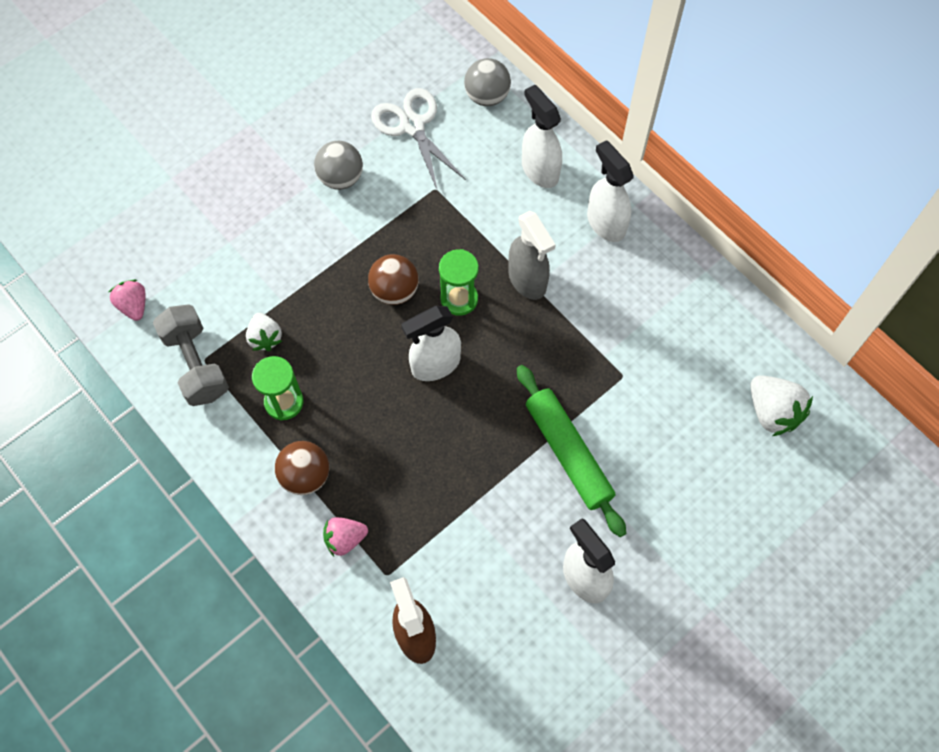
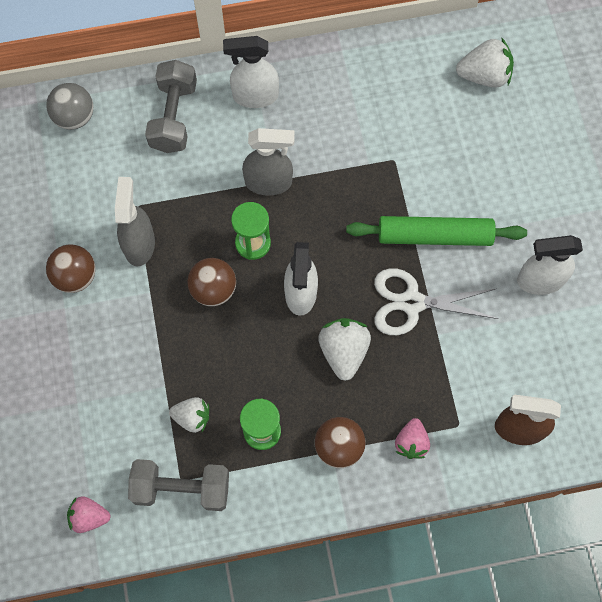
camera: 60 degrees left, 5 degrees up
(341, 178) = (75, 276): grey ball -> brown ball
(400, 432) = (343, 351): none -> white strawberry
(401, 210) = (139, 244): none -> grey spray bottle
(412, 126) = (63, 191): white scissors -> white scissors (412, 303)
(539, 170) = (173, 116): white spray bottle -> grey dumbbell

